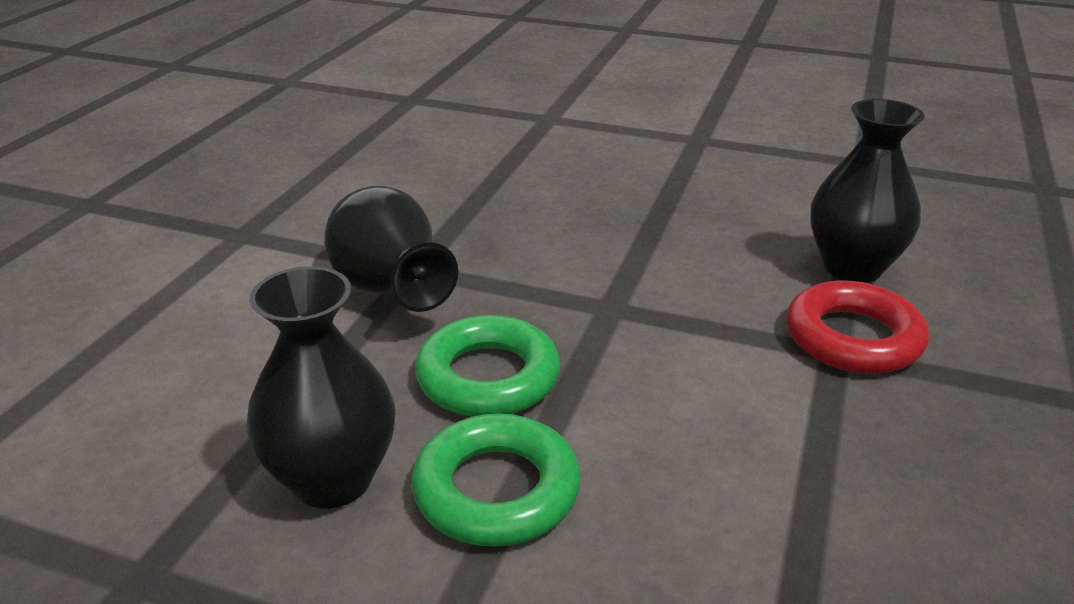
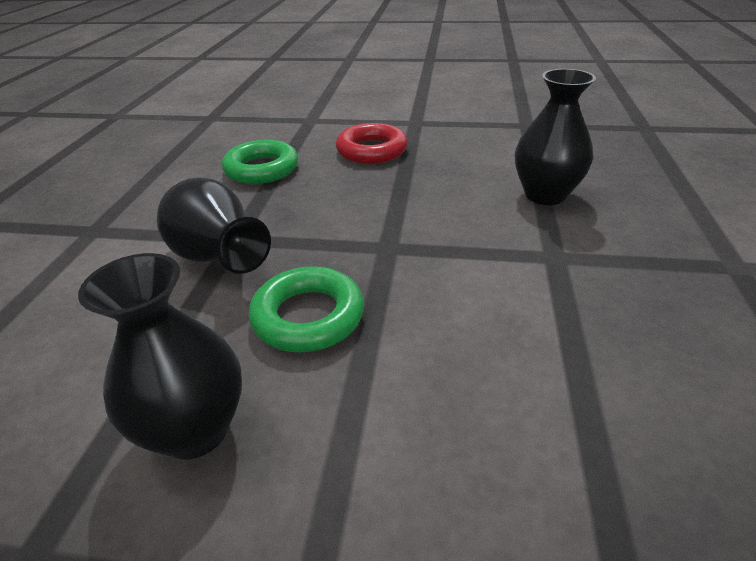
camera: 10 degrees left, 5 degrees up
(496, 490) = (335, 413): green ring -> green ring (262, 169)
(853, 338) = (563, 244): red ring -> red ring (371, 150)

